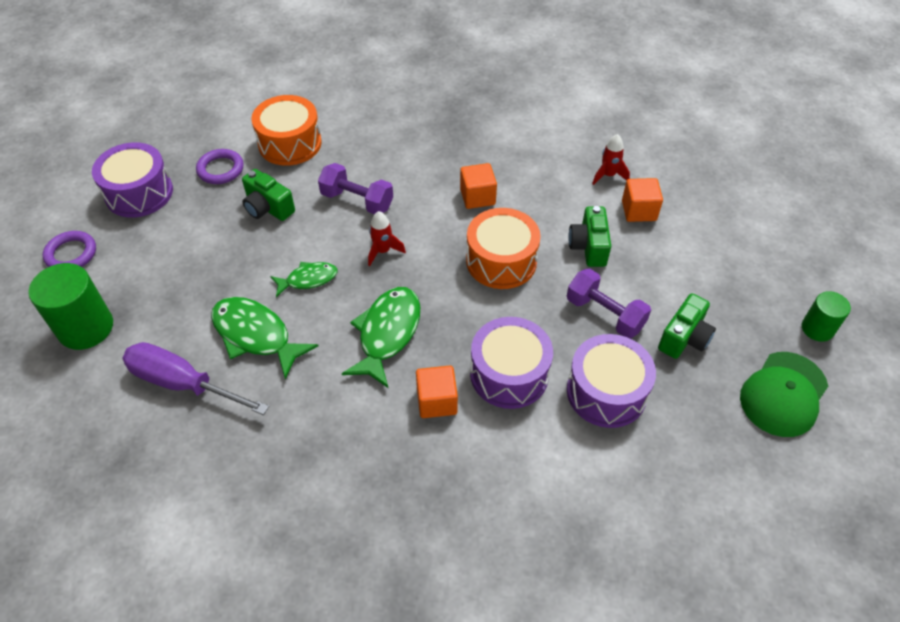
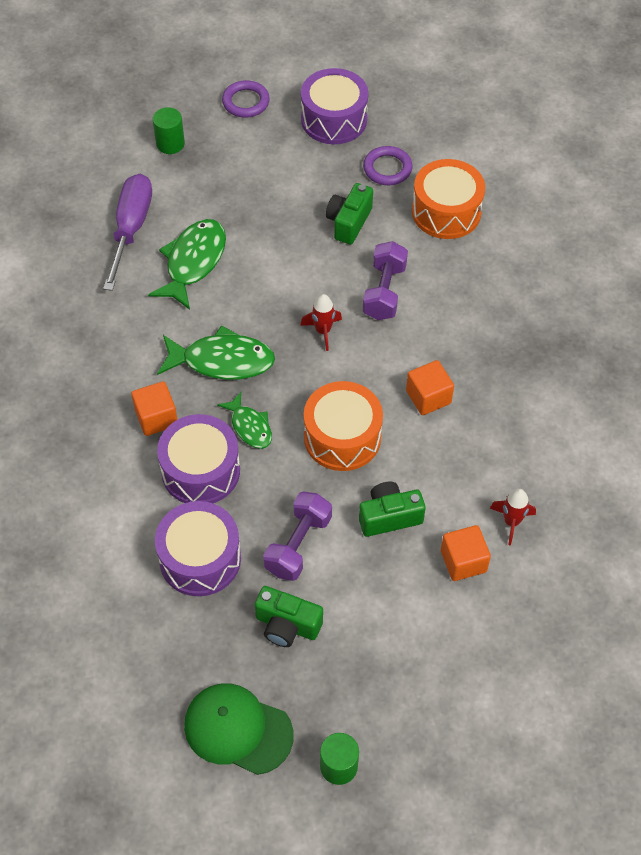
camera: 75 degrees right, 5 degrees up
(85, 327) = (170, 144): green cylinder -> green cylinder, size x0.59
(308, 279) = (268, 281): green fish -> green fish (250, 426)

